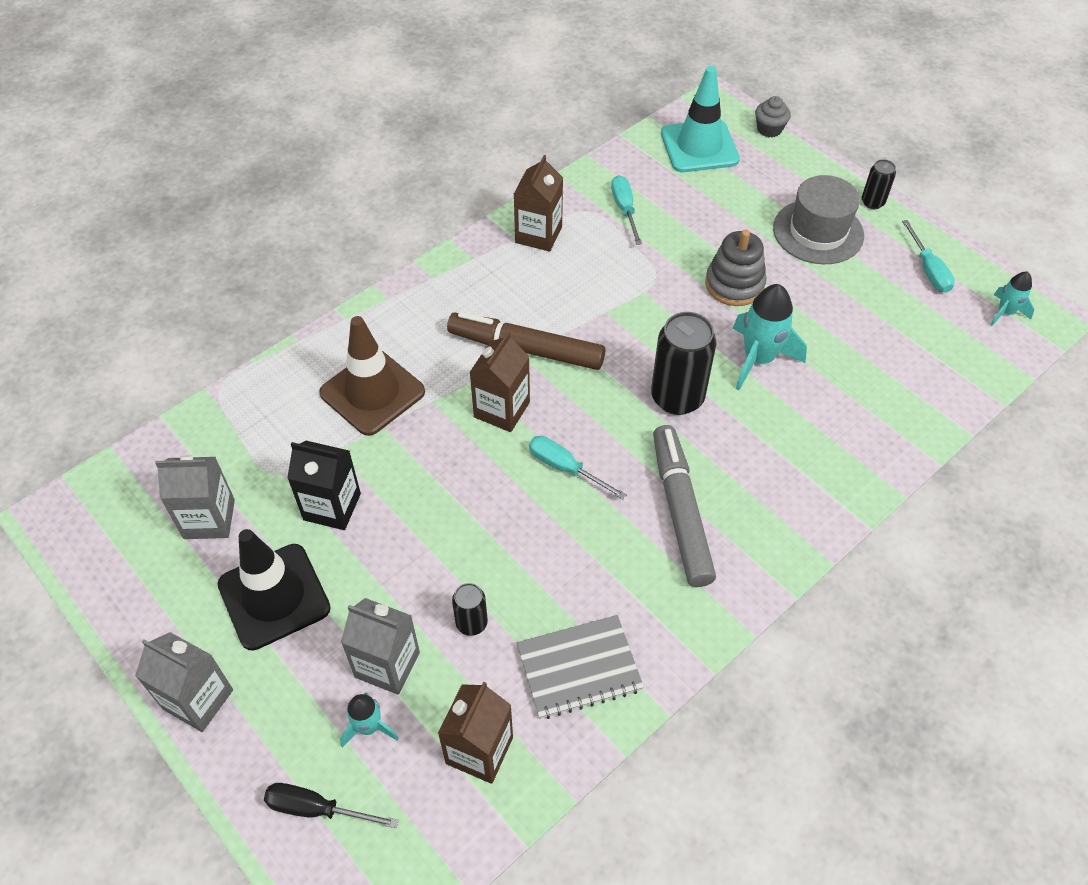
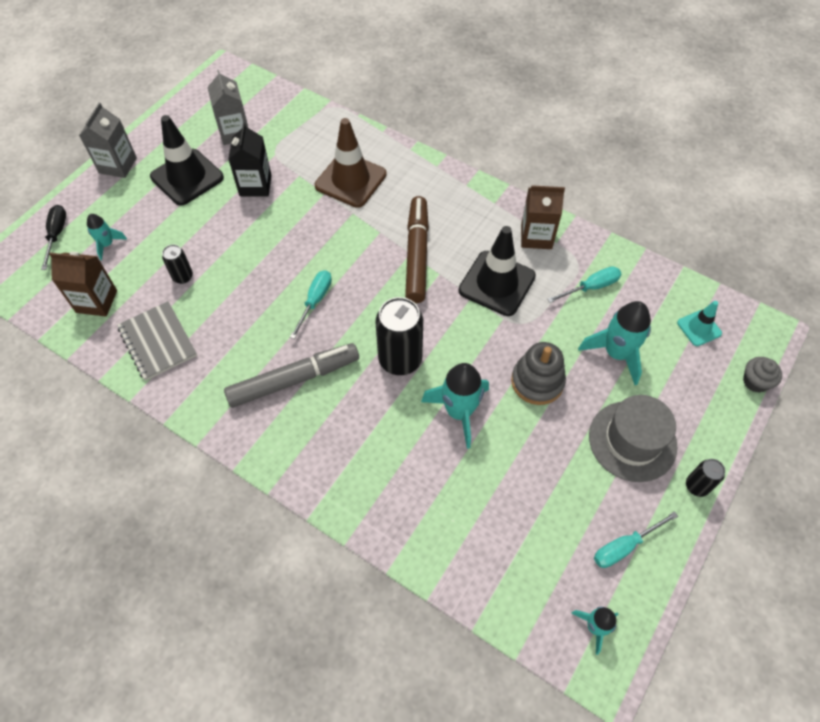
camera: 75 degrees right, 5 degrees up
(387, 664) = (148, 242): grey carton -> none
(502, 409) = (356, 253): brown carton -> none
(594, 285) = (497, 283): none -> black traffic cone
(699, 147) = (699, 328): turquoise traffic cone -> turquoise traffic cone, size x0.53
(714, 214) = (616, 353): none -> turquoise rocket

